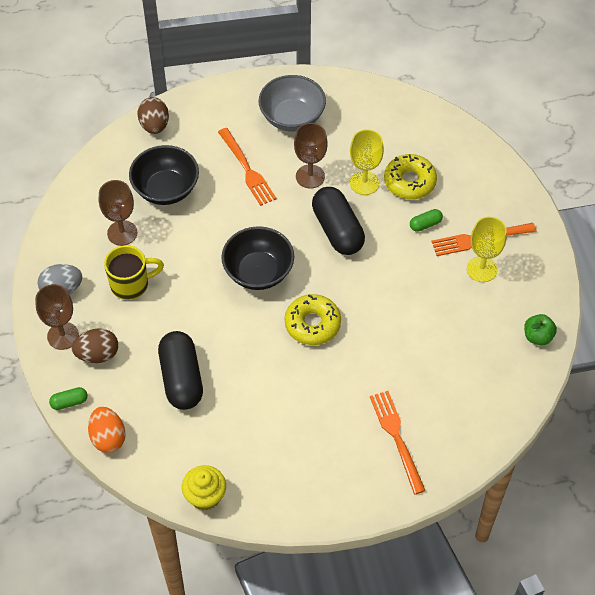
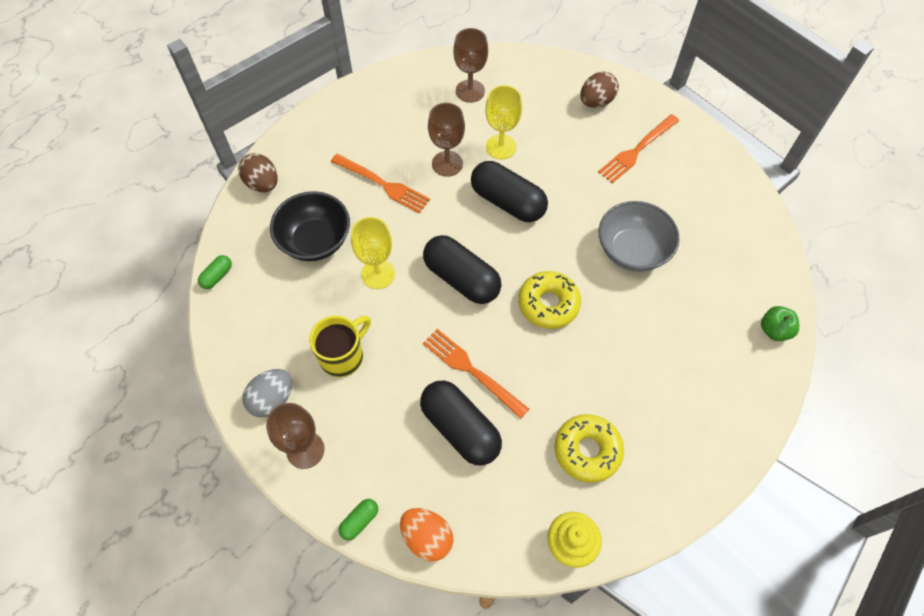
camera: 30 degrees left, 5 degrees up
(97, 354) = (356, 450): brown egg -> brown egg (596, 102)
(122, 233) = (299, 307): brown goblet -> brown goblet (470, 91)
(258, 272) = (461, 278): black bowl -> black capsule
(292, 117) = (392, 117): grey bowl -> grey bowl (632, 251)
(396, 437) = (703, 374): orange fork -> orange fork (470, 370)
(409, 182) = (540, 127): yellow donut -> yellow donut (587, 450)
(425, 224) = (581, 159): green capsule -> green capsule (217, 276)
(481, 269) = (659, 176): yellow goblet -> yellow goblet (378, 274)
(537, 336) = (750, 213): green apple -> green apple (774, 330)

